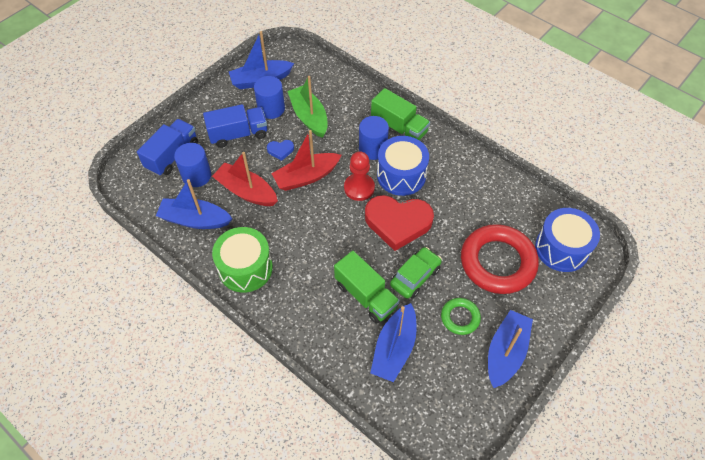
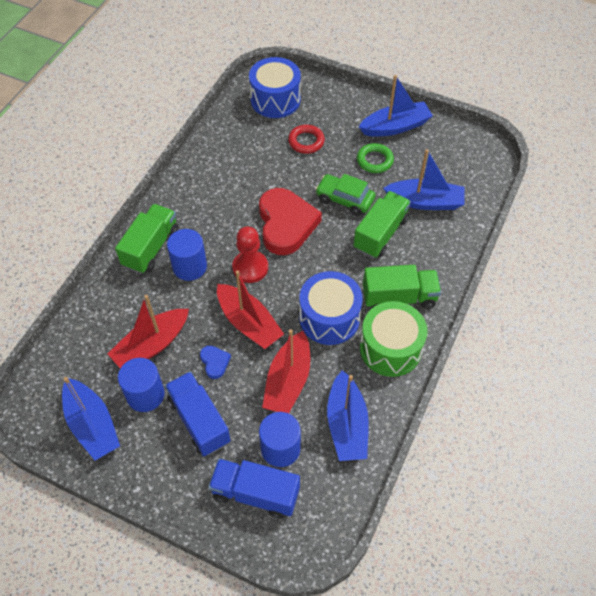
camera: 105 degrees left, 0 degrees up
(292, 290) = (399, 297): none -> green truck
(309, 117) = (152, 345): green boat -> red boat
(401, 175) = (222, 233): blue drum -> blue drum (329, 318)
(497, 262) = (306, 141): red ring -> red ring, size x0.49
(505, 353) = (395, 127): blue boat -> blue boat turned 150 degrees clockwise

